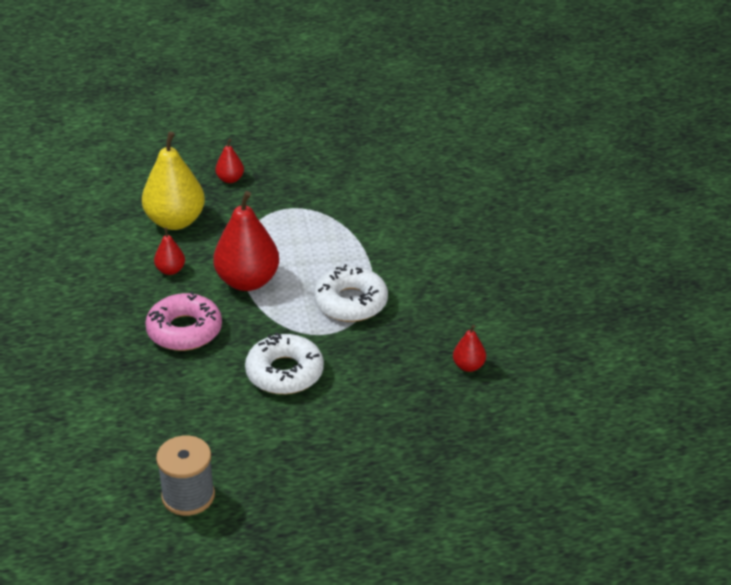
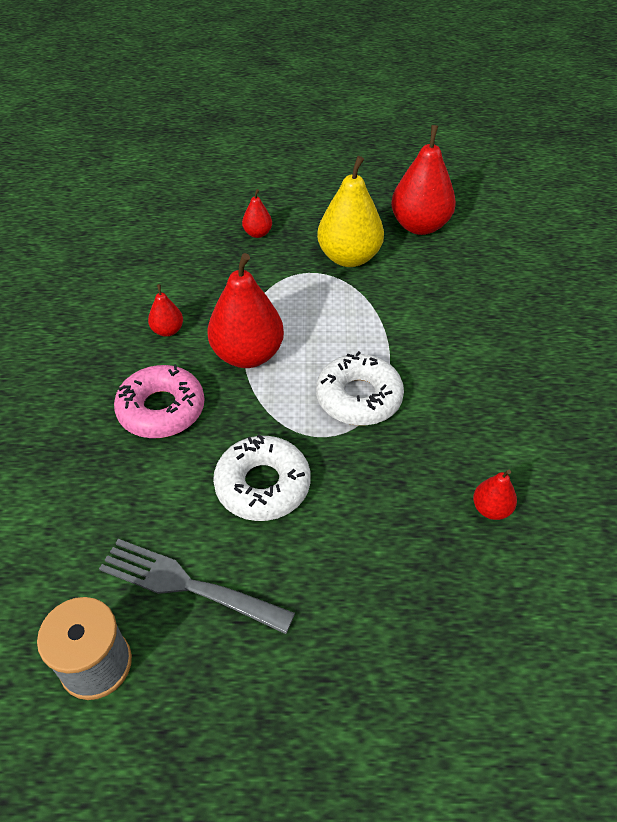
camera: 10 degrees right, 10 degrees up
(175, 221) = (189, 274): yellow pear -> yellow pear (349, 258)
(242, 442) = (188, 585): none -> grey fork
(382, 157) = (420, 226): none -> red pear

